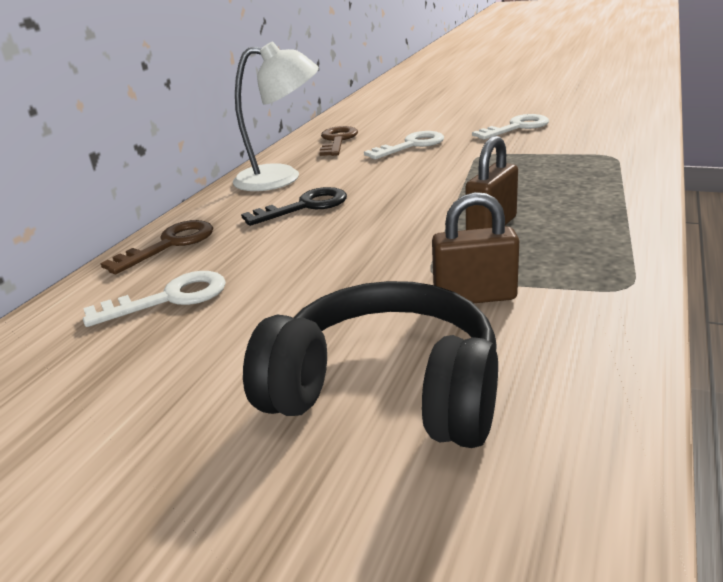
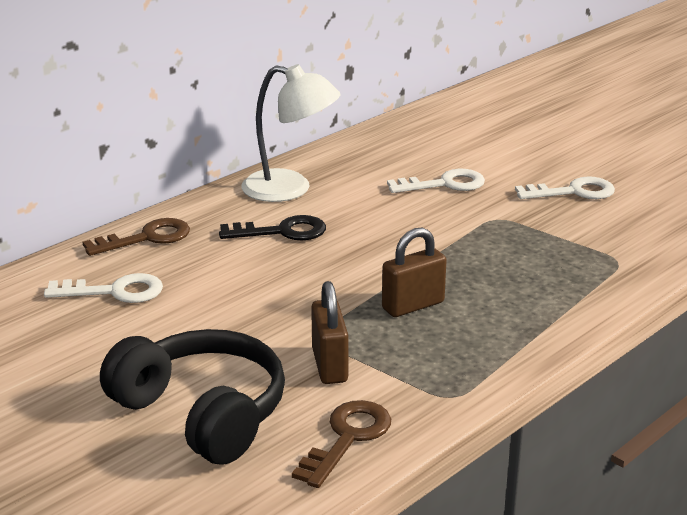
camera: 20 degrees right, 0 degrees up
(337, 140) = (381, 154): brown key -> brown key (347, 438)
(475, 297) = (329, 365): brown padlock -> brown padlock turned 60 degrees clockwise

